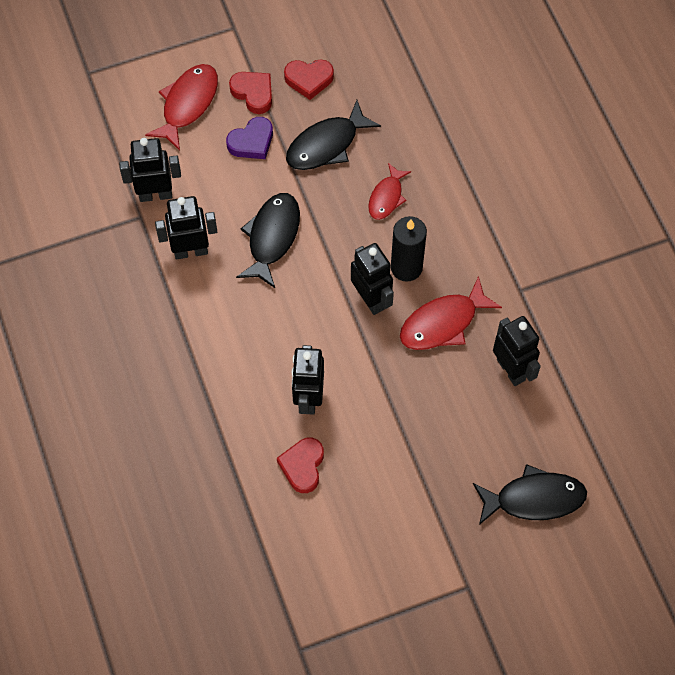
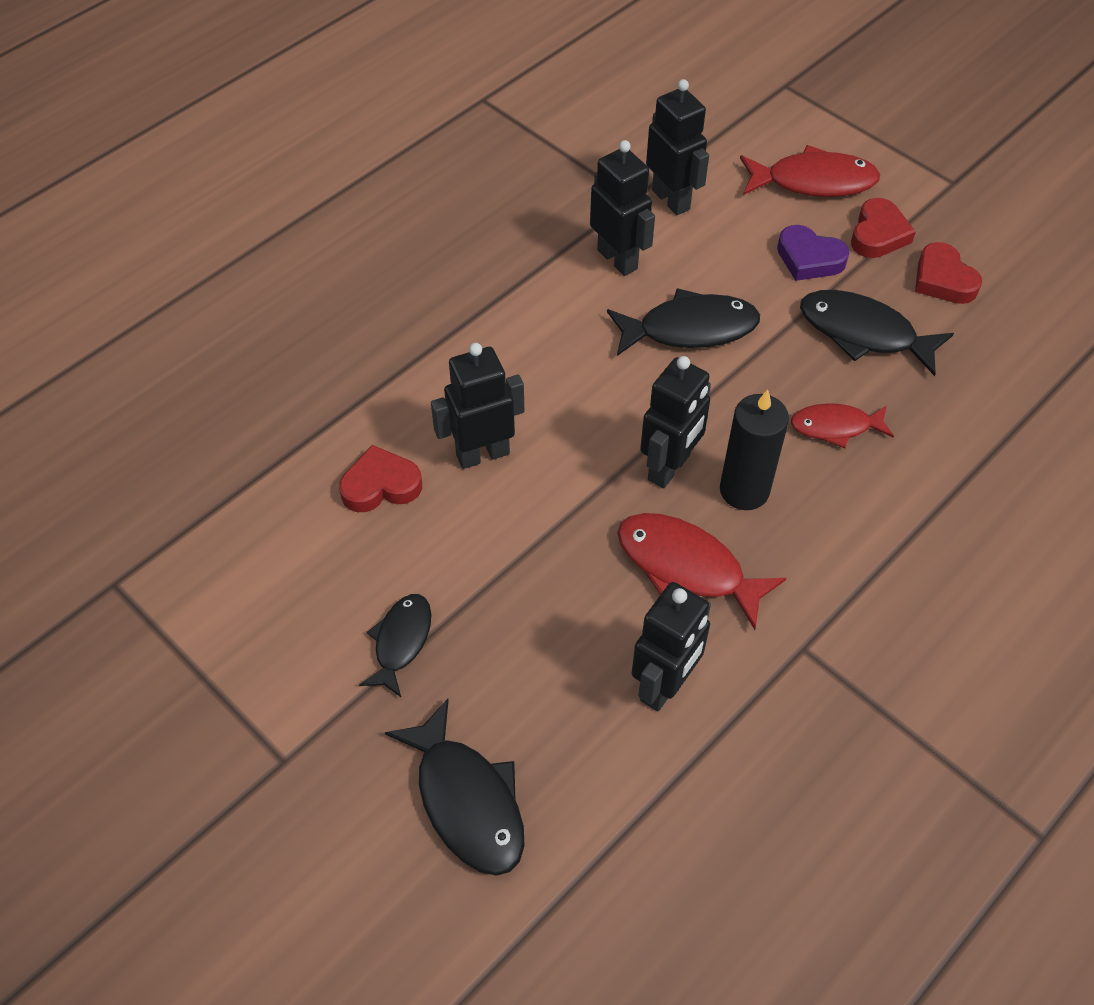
camera: 65 degrees right, 10 degrees down
(420, 496) = (401, 641): none -> black fish

